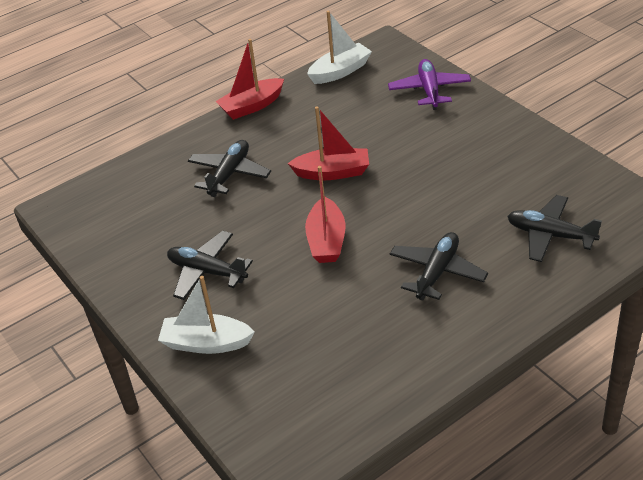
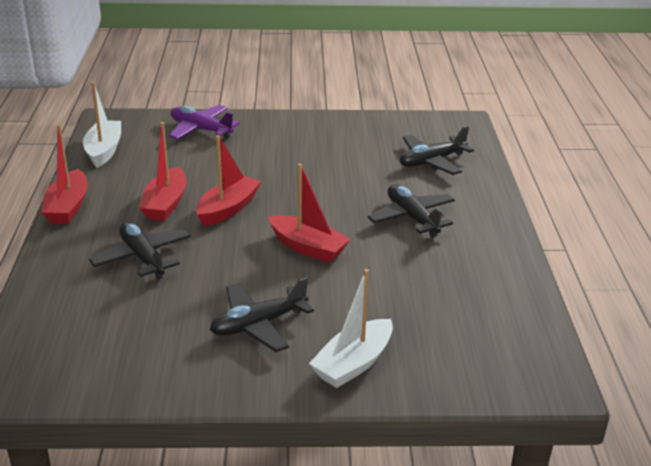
camera: 60 degrees left, 10 degrees down
(304, 142) = (165, 204): none -> red boat

